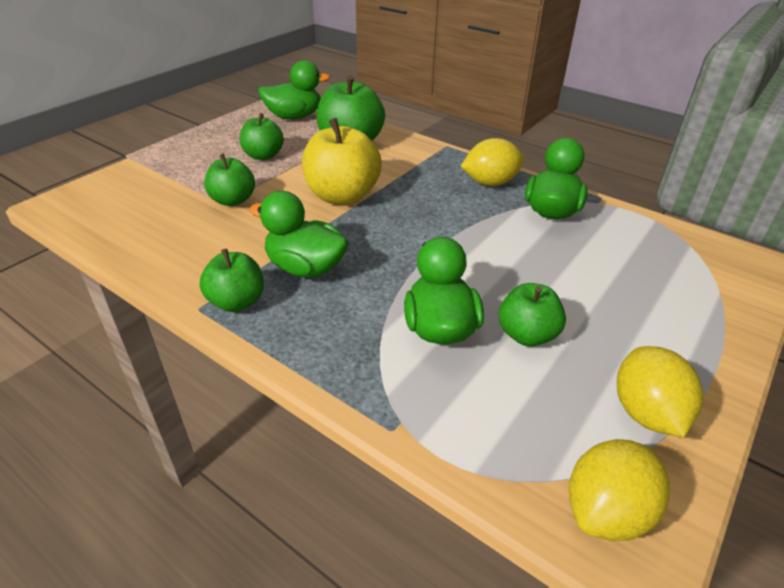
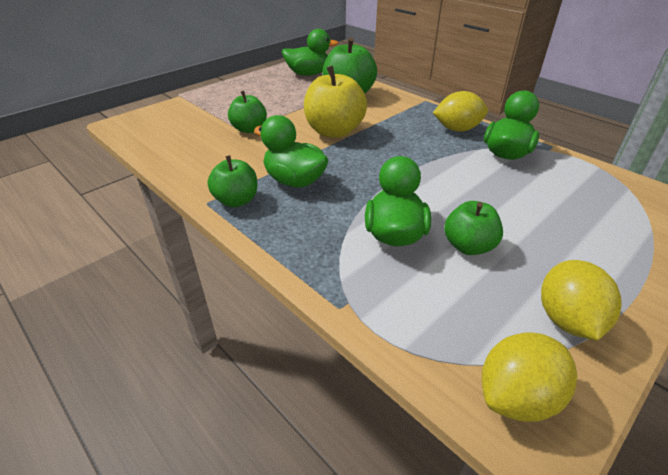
camera: 10 degrees right, 0 degrees up
(263, 156) = (279, 100): green apple -> none

